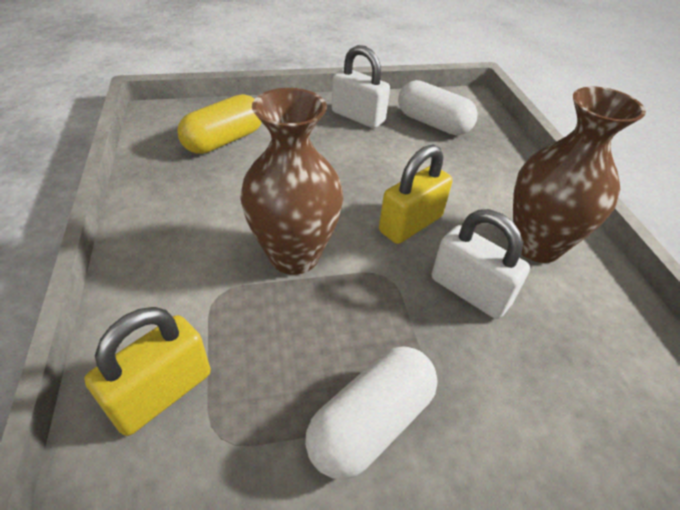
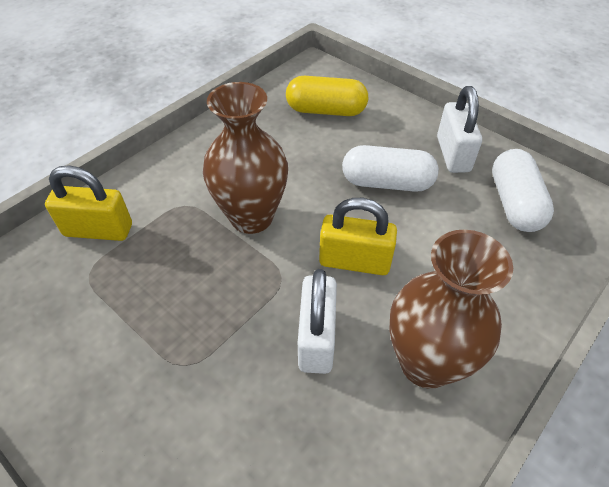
camera: 55 degrees right, 5 degrees up
(371, 422) = (147, 339): white capsule -> white capsule (387, 183)

